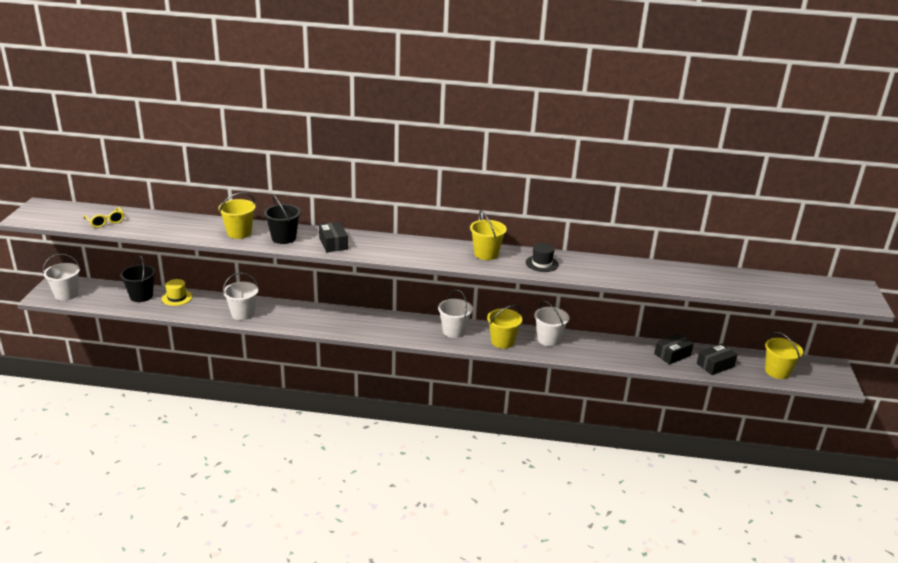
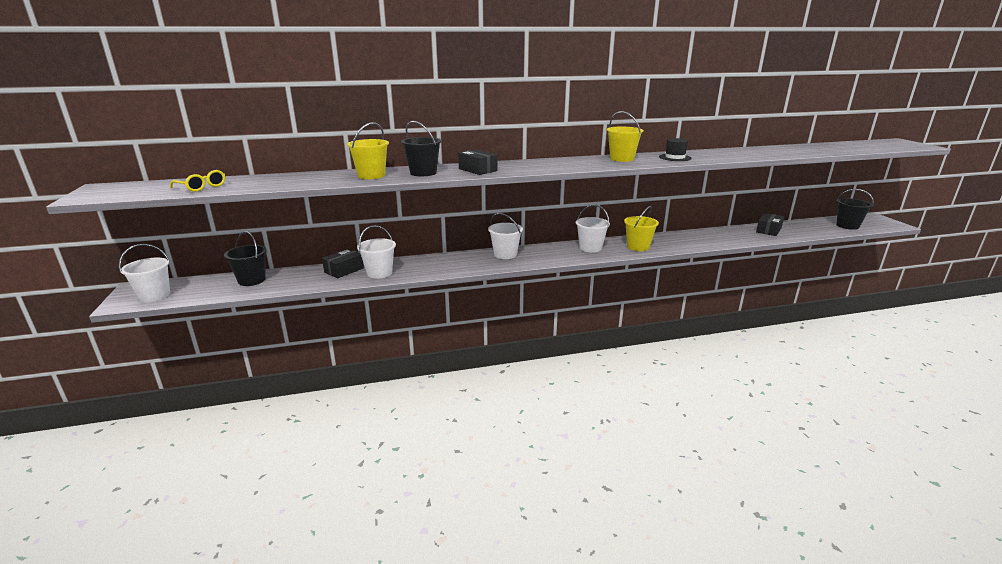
camera: 20 degrees left, 5 degrees down
(177, 298) = (295, 274): yellow hat -> none
(548, 339) = (670, 239): white bucket -> white bucket (505, 254)
(715, 365) = (805, 230): black box -> black box (344, 270)
(777, 371) = (847, 226): yellow bucket -> black bucket

